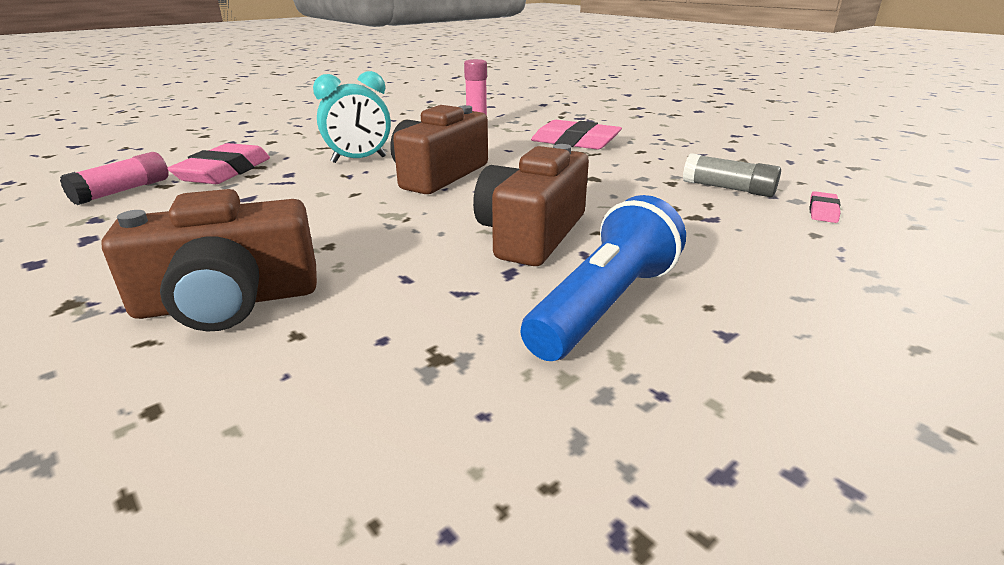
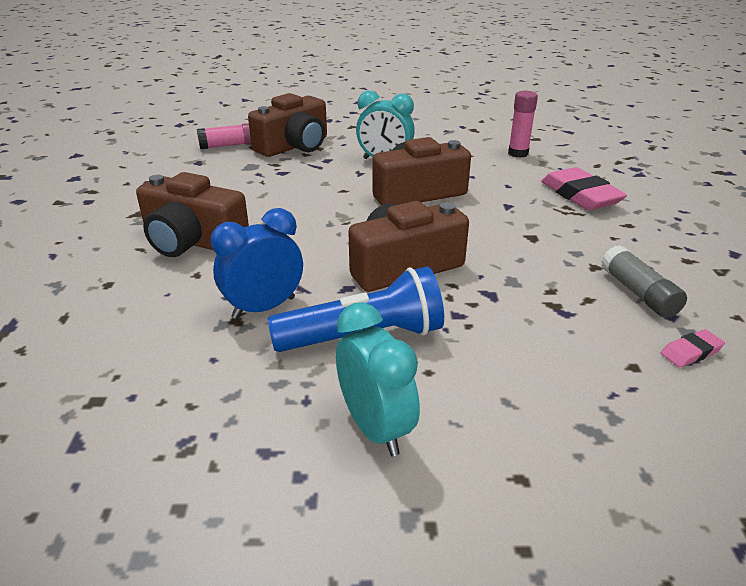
camera: 40 degrees right, 5 degrees up
(224, 172) = (294, 146): pink eraser -> brown camera
(452, 329) = (264, 308): none -> blue clock
(763, 378) = (375, 428): none -> turquoise clock

